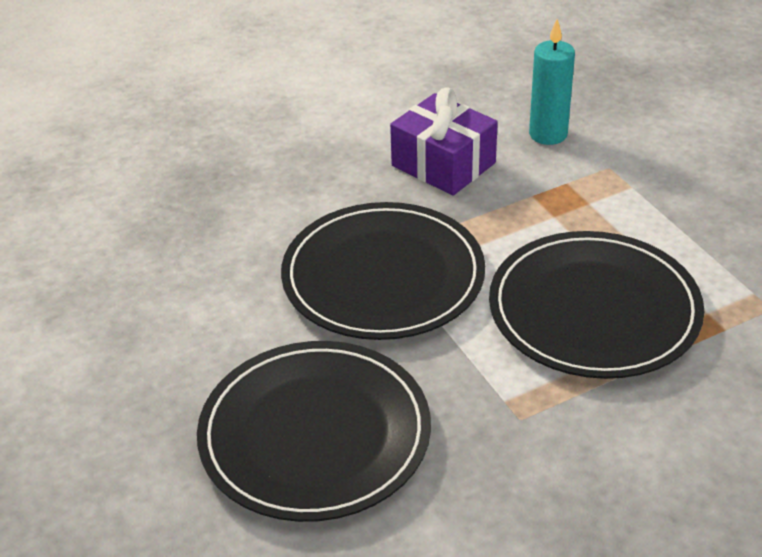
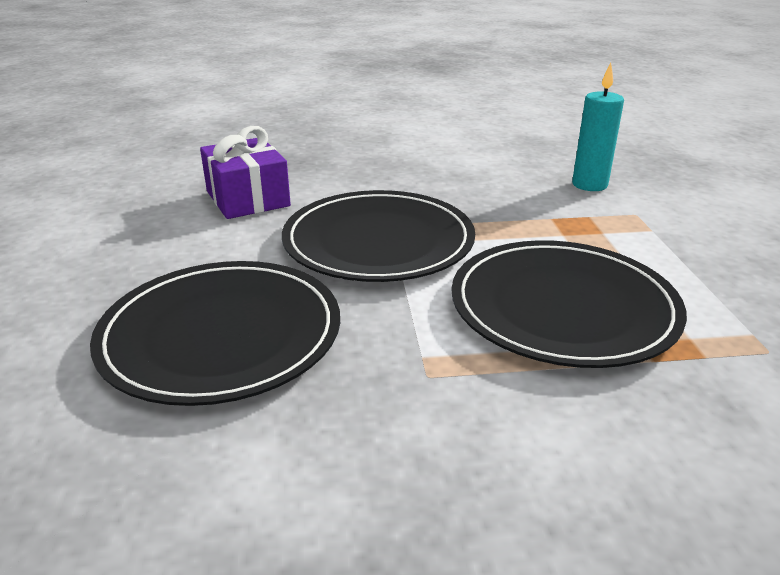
camera: 20 degrees right, 10 degrees down
(443, 164) = (484, 186): purple gift -> purple gift (248, 198)

